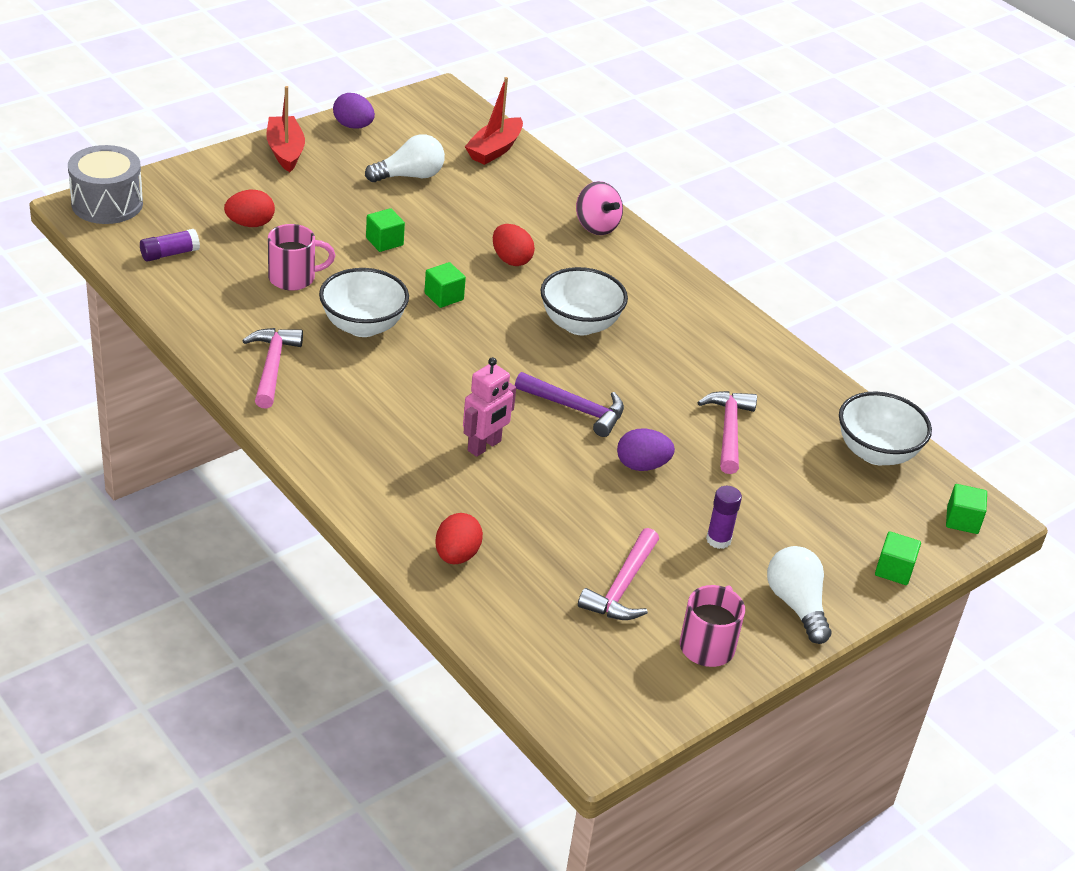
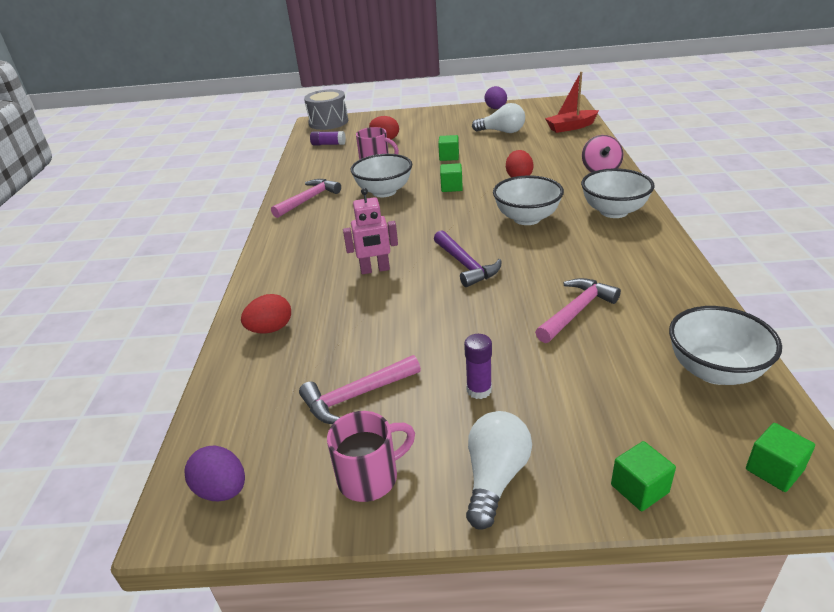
camera: 45 degrees right, 5 degrees down
(285, 151) = (444, 114): red boat -> none
(642, 465) = (474, 314): purple egg -> purple egg (222, 490)
(661, 289) = (613, 211): none -> white bowl

